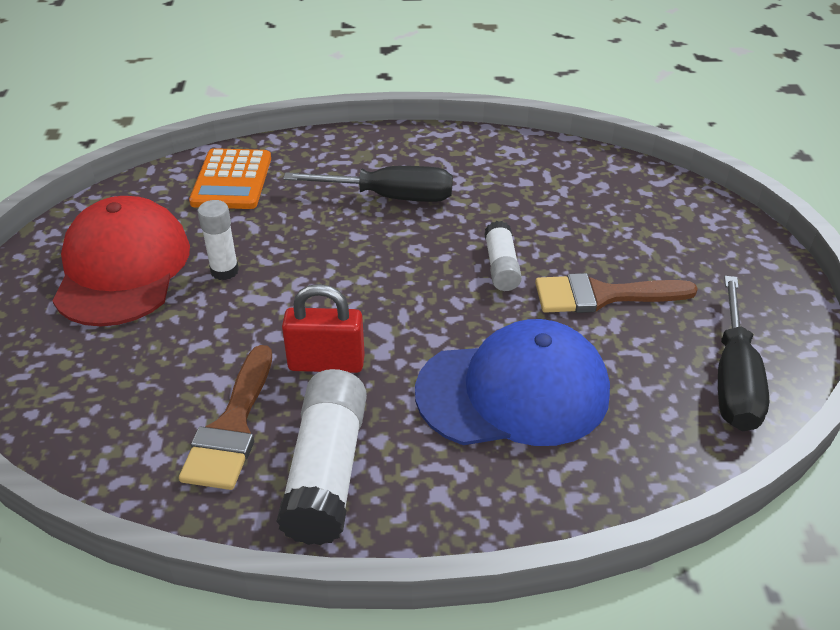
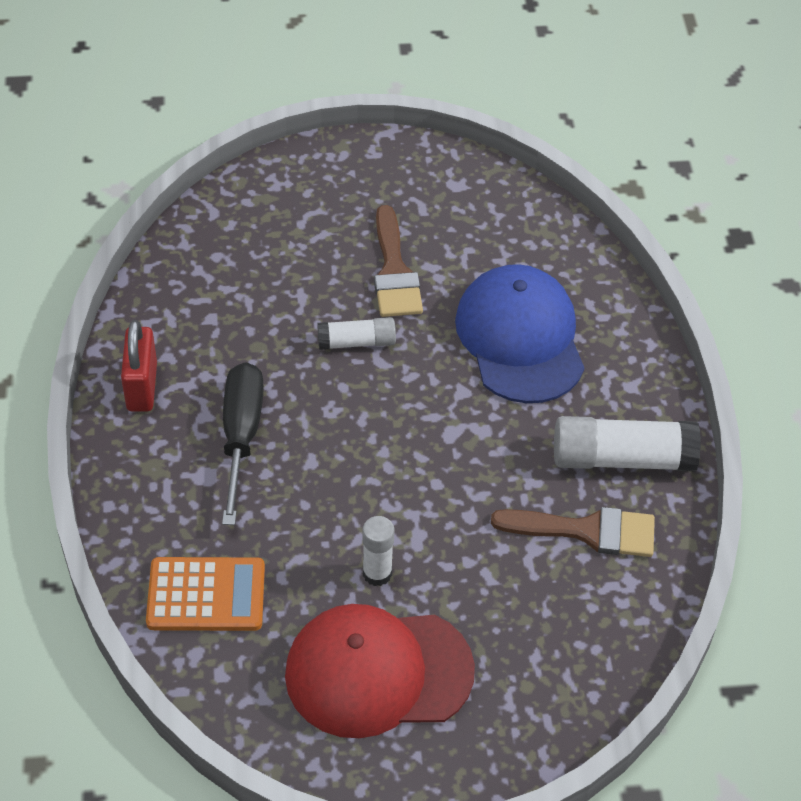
camera: 95 degrees left, 10 degrees up
(326, 363) = (502, 470): red padlock -> red padlock (142, 386)
(733, 378) = (488, 201): black screwdriver -> none

